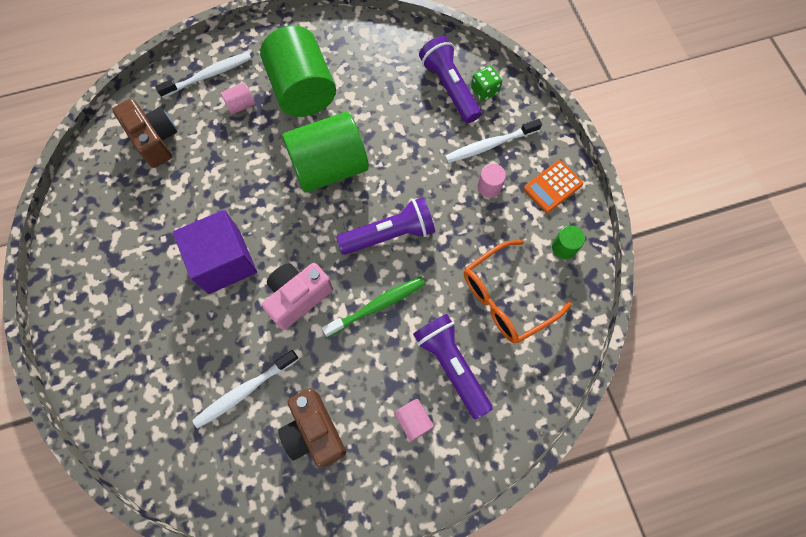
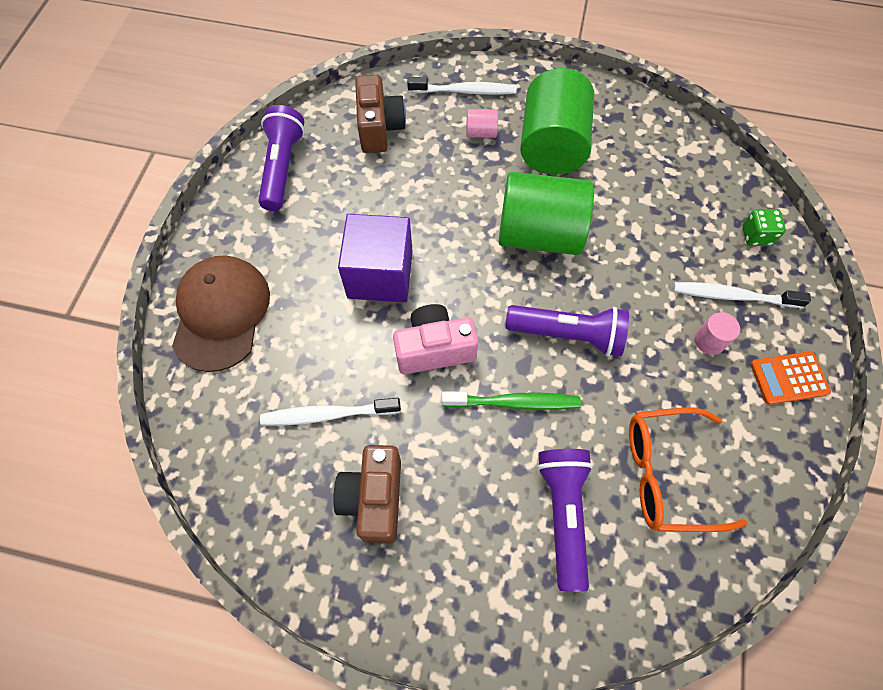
camera: 30 degrees right, 5 degrees down
(112, 360) = (221, 313): none -> brown cap
(413, 420) = (487, 550): pink cylinder -> none
(449, 87) = (716, 214): purple flashlight -> purple flashlight (282, 167)
(564, 247) = (769, 454): green cylinder -> none

